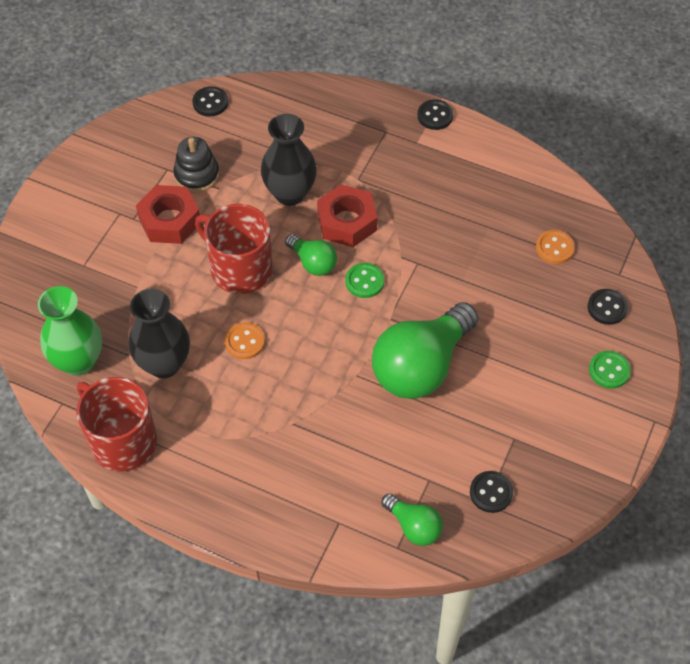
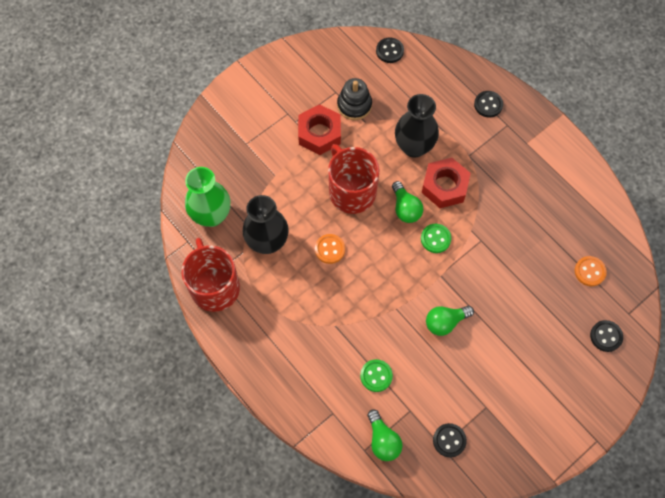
camera: 25 degrees right, 10 degrees up
(421, 366) = (445, 322): green light bulb -> green light bulb, size x0.49
(435, 116) = (550, 127): black button -> black button (488, 105)
(609, 370) = (582, 386): green button -> green button (376, 376)

